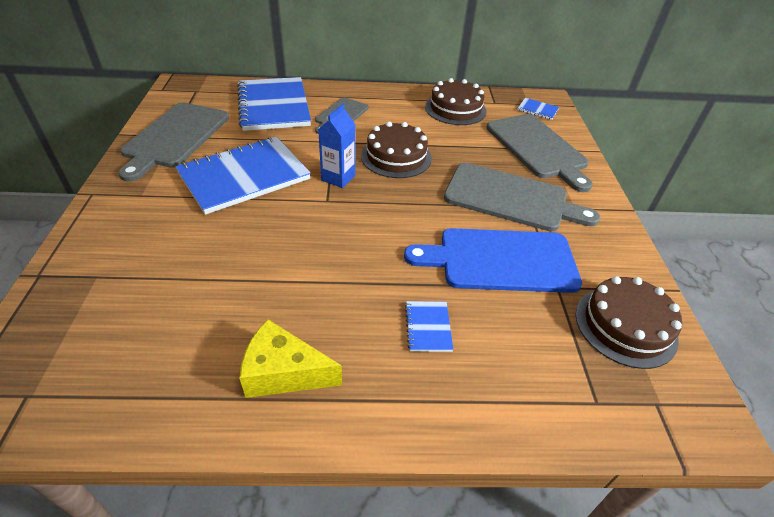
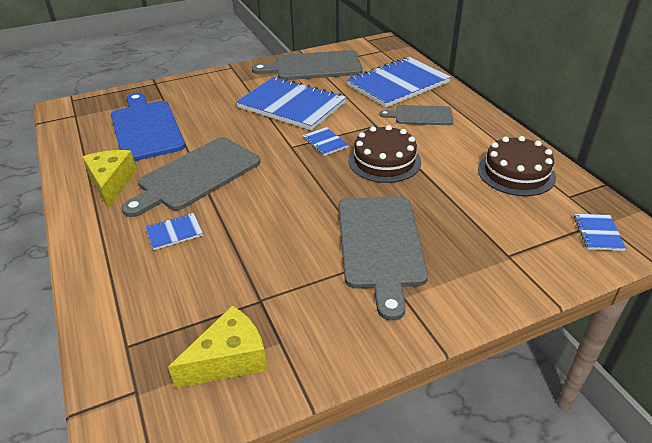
camera: 70 degrees right, 5 degrees down
(338, 178) = (325, 142): blue carton -> blue notebook
(500, 260) = (276, 256): blue cutting board -> blue cutting board (146, 128)
(538, 148) = (502, 248): grey cutting board -> grey cutting board (196, 175)
(625, 326) = (229, 359): brown cake -> yellow cheese

